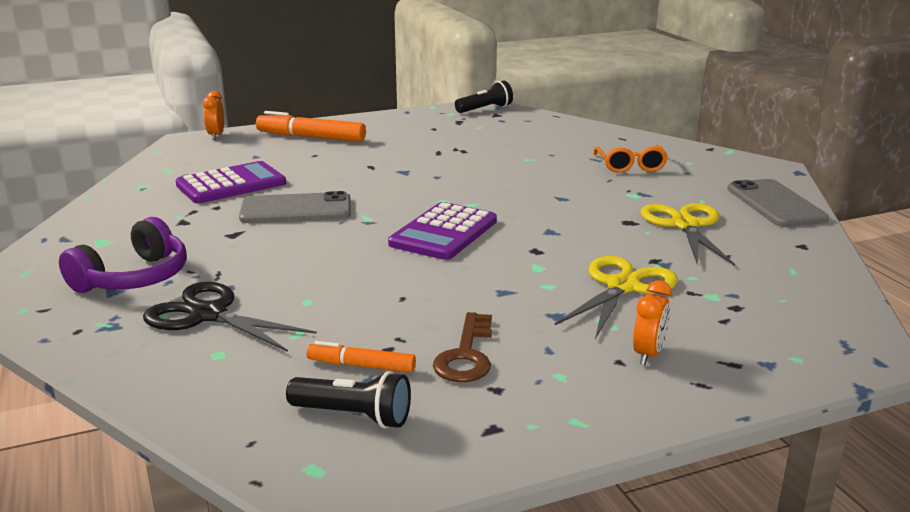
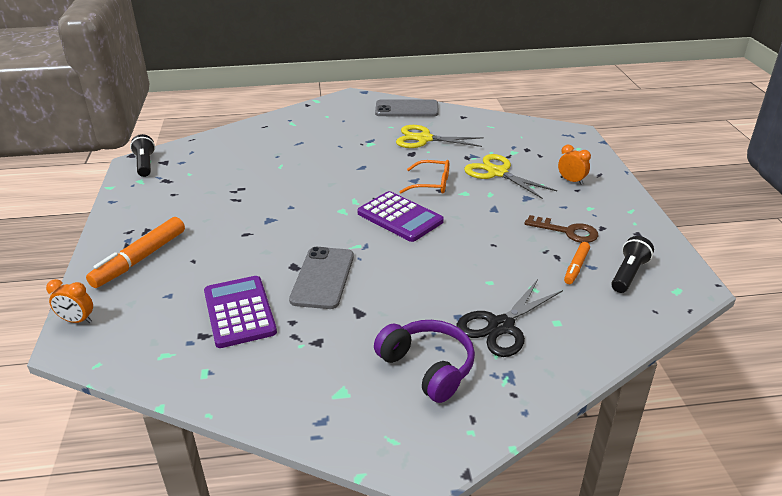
camera: 75 degrees left, 10 degrees up
(630, 166) = (320, 134): orange glasses -> orange glasses (431, 184)

